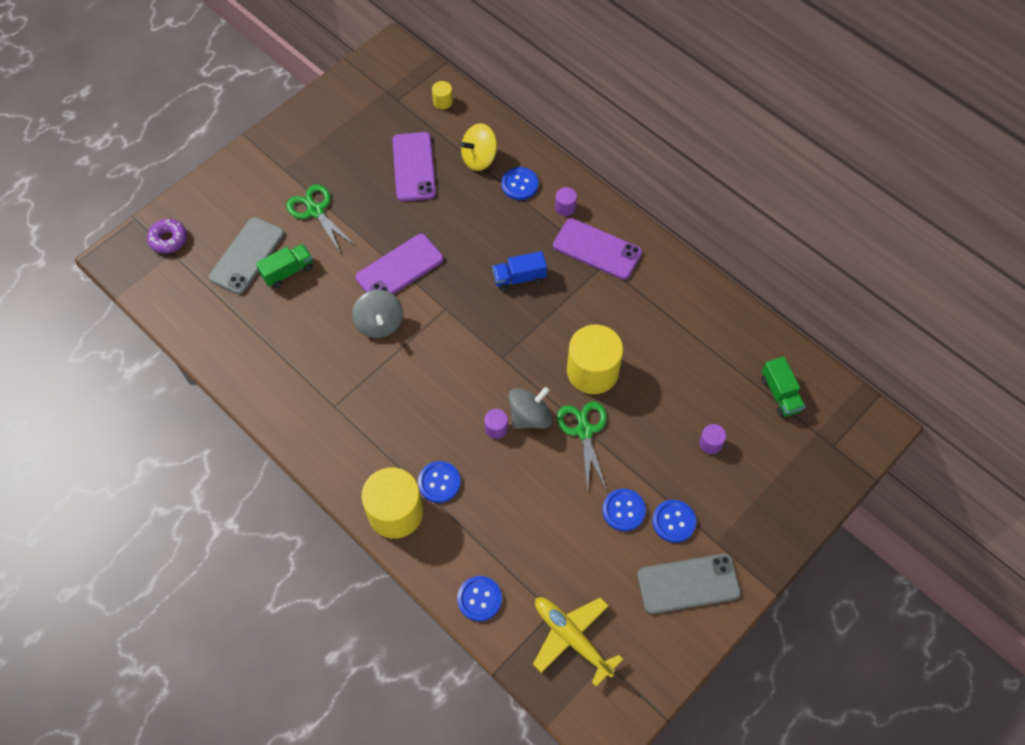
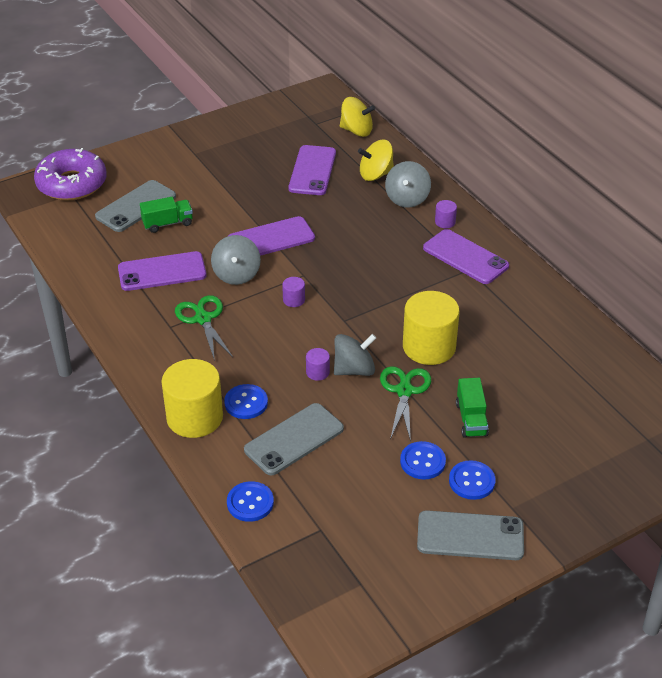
camera: 15 degrees right, 20 degrees down
(168, 239) = (72, 184): purple donut -> purple donut, size x1.94
(303, 337) = (162, 272): none -> purple phone
(315, 211) = (210, 186): green scissors -> green scissors (203, 319)
(443, 101) = (356, 131): yellow cylinder -> yellow spinning top
(498, 514) = (294, 439): none -> grey phone
(519, 184) = (407, 199): blue button -> grey spinning top
(519, 278) = (382, 265): blue truck -> none
(572, 638) = (332, 556): yellow plane -> none
(710, 443) = (531, 426): purple cylinder -> purple cylinder (294, 300)
(780, 394) = (617, 400): green truck -> green truck (471, 419)

